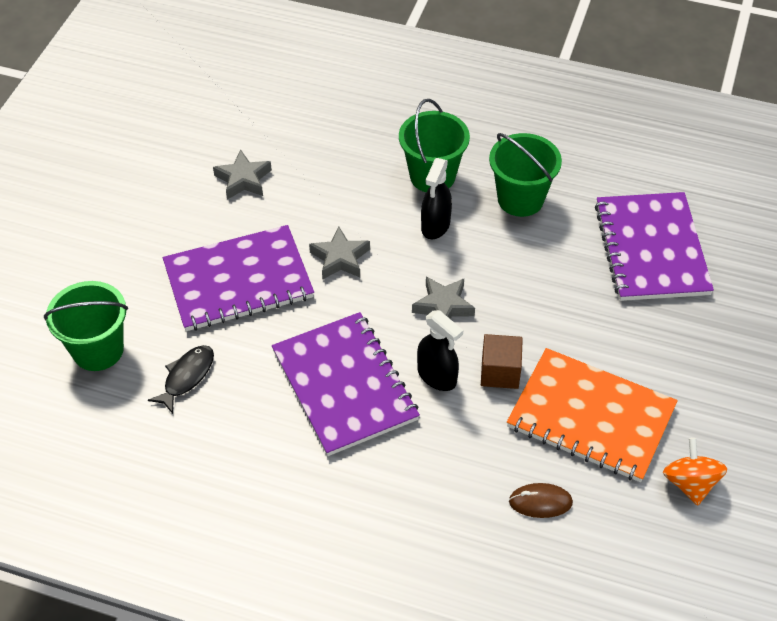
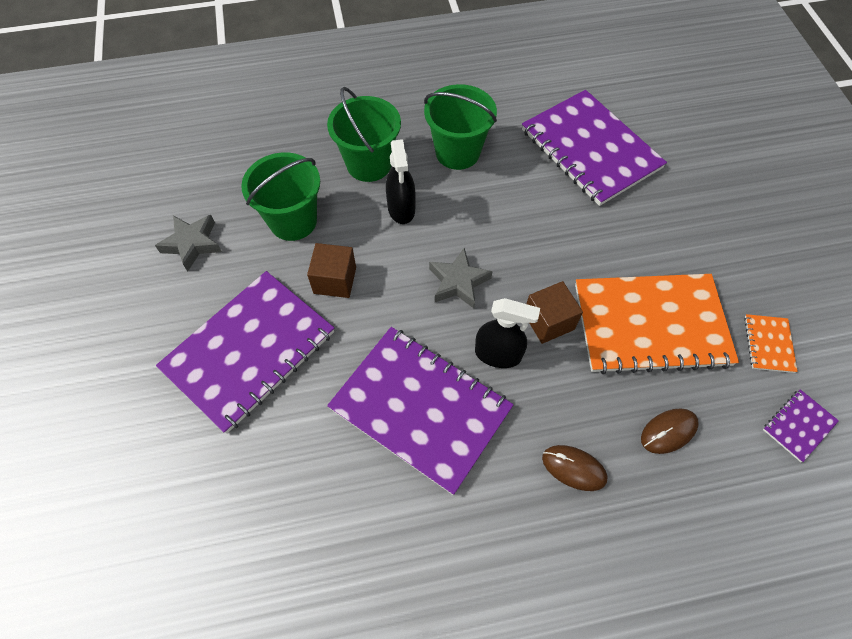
camera: 30 degrees left, 10 degrees up
(98, 350) = (141, 505): green bucket -> green bucket (293, 221)
(186, 377) = (257, 484): black fish -> none
(340, 258) = (335, 280): grey star -> brown cube
(438, 487) = (574, 468): none -> brown mouse
(663, 556) = (798, 426): none -> purple notebook
(690, 483) = (768, 344): orange spinning top -> orange notebook

